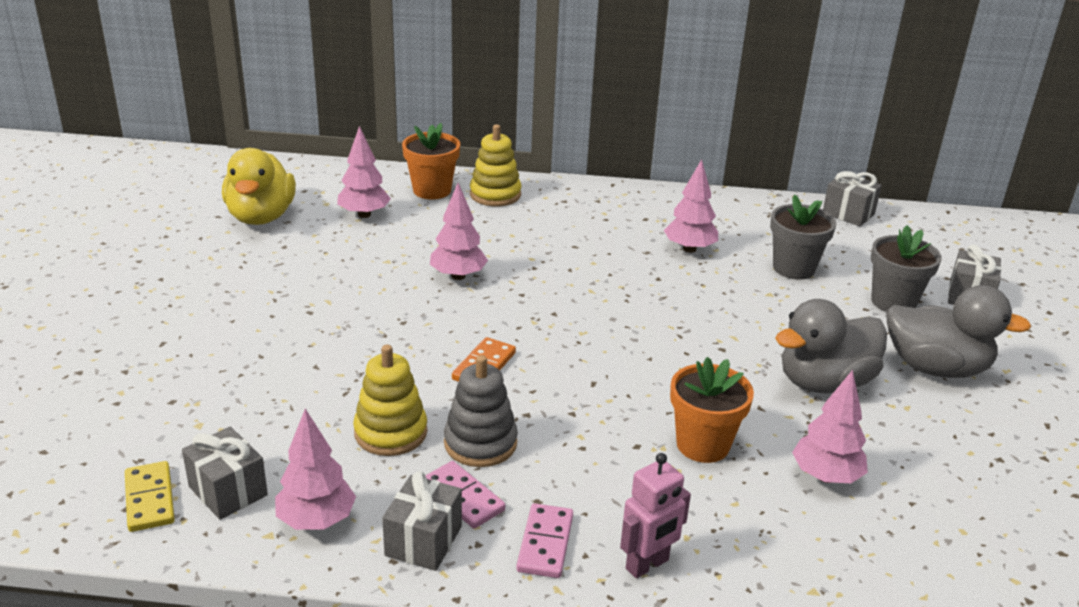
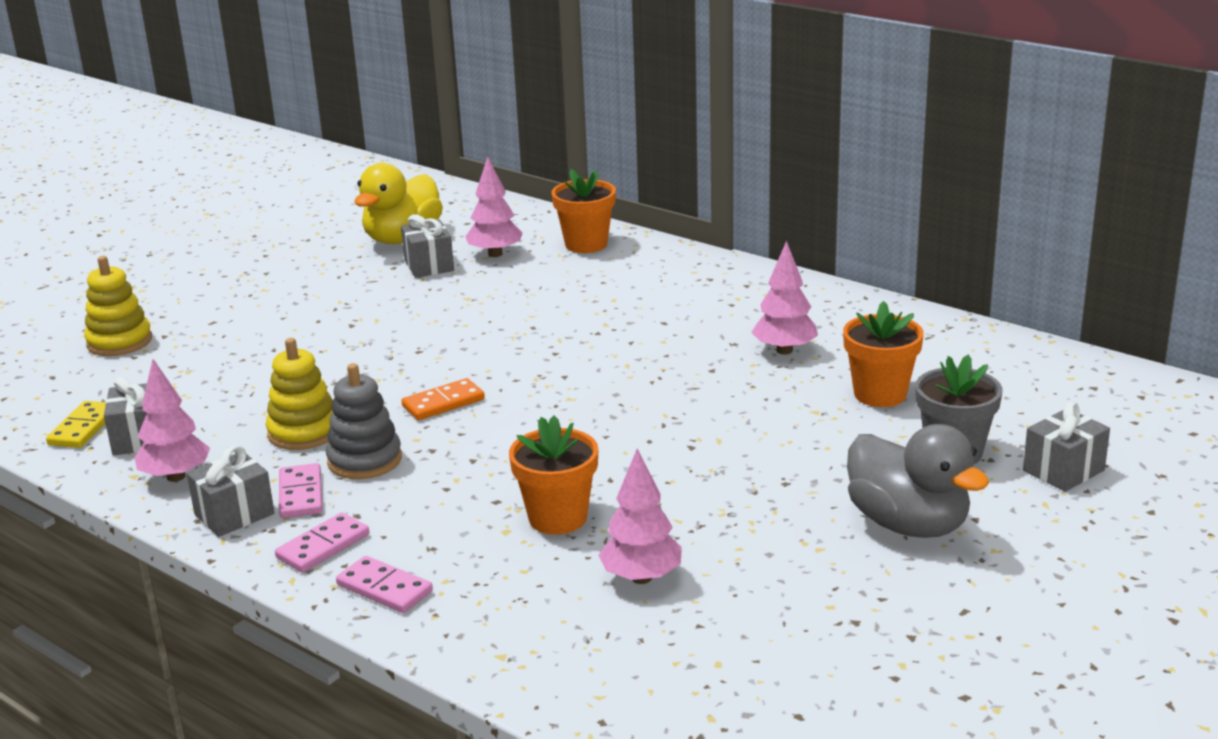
camera: 35 degrees right, 5 degrees down
(458, 276) = (515, 324): pink tree -> none
(495, 194) = (644, 259): yellow stacking toy -> yellow stacking toy (119, 342)
(647, 565) = (385, 588): pink robot -> pink domino
(793, 268) = (880, 394): grey flower pot -> orange flower pot
(824, 383) = (757, 503): grey duck -> none
(848, 214) = (1033, 355): grey gift -> grey gift (429, 265)

